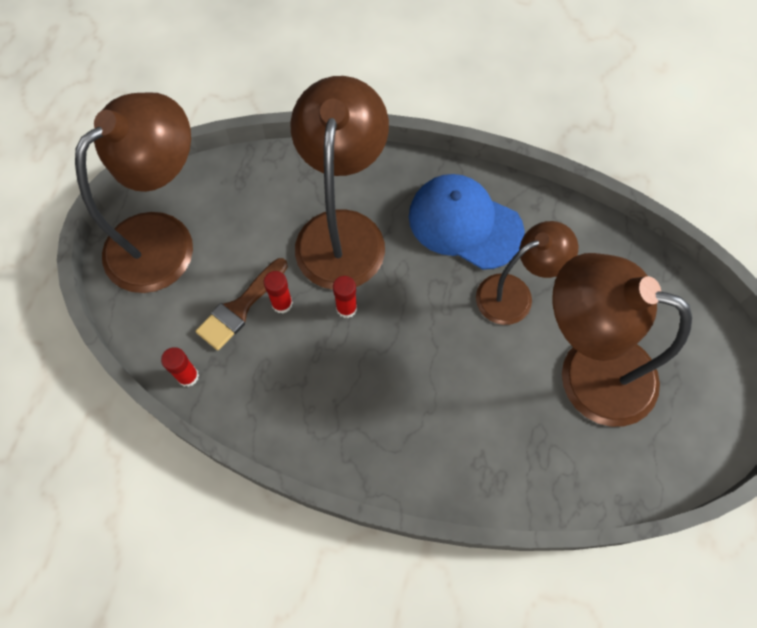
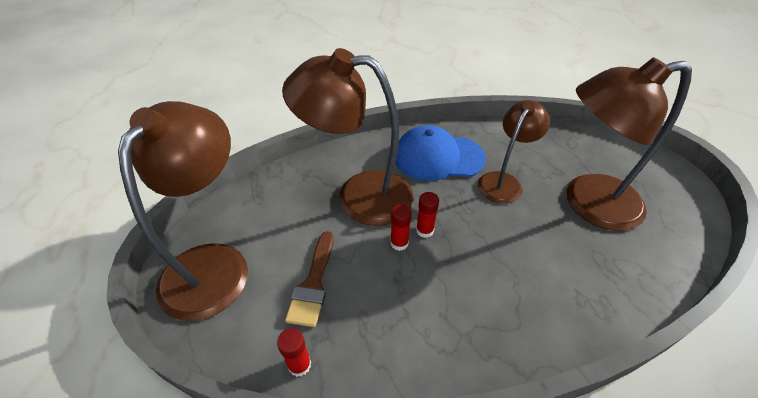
camera: 30 degrees left, 20 degrees down
(282, 304) = (346, 264): red glue stick -> red glue stick (424, 230)
(342, 231) = (359, 196): brown lamp -> brown lamp turned 60 degrees counterclockwise

